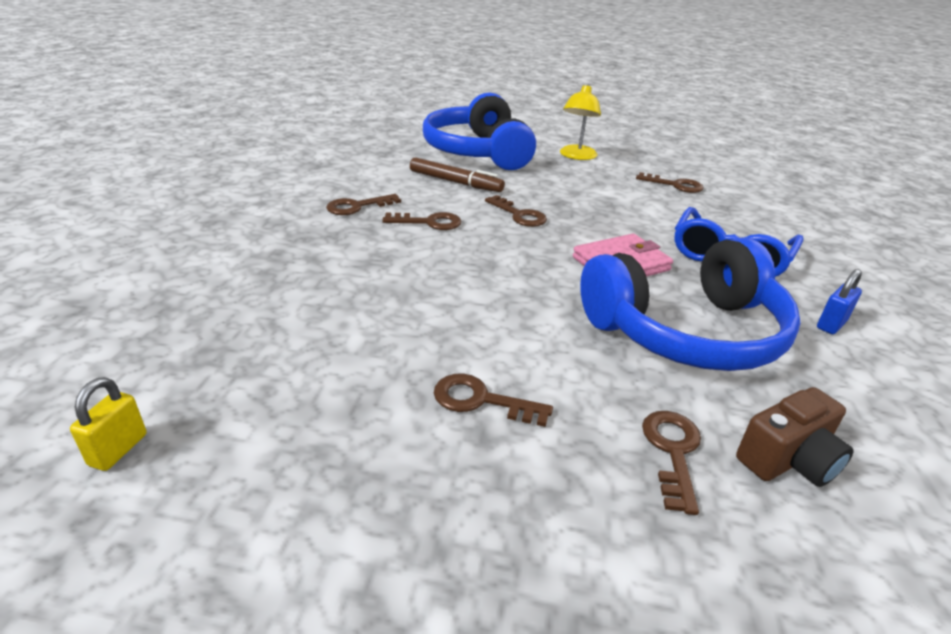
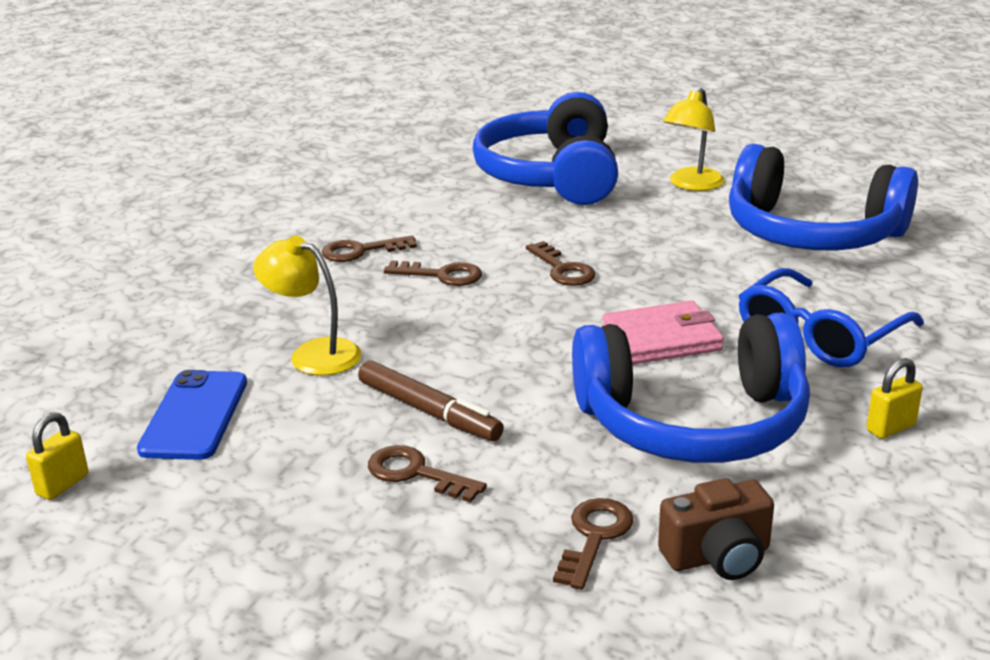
camera: 15 degrees right, 5 degrees down
(249, 358) = (195, 416): none -> blue phone
(345, 292) = (313, 354): none -> yellow lamp
(455, 182) = (499, 221): brown marker -> brown marker (429, 412)
(675, 185) = (812, 233): brown key -> blue headphones
(831, 324) = (890, 428): blue padlock -> yellow padlock

